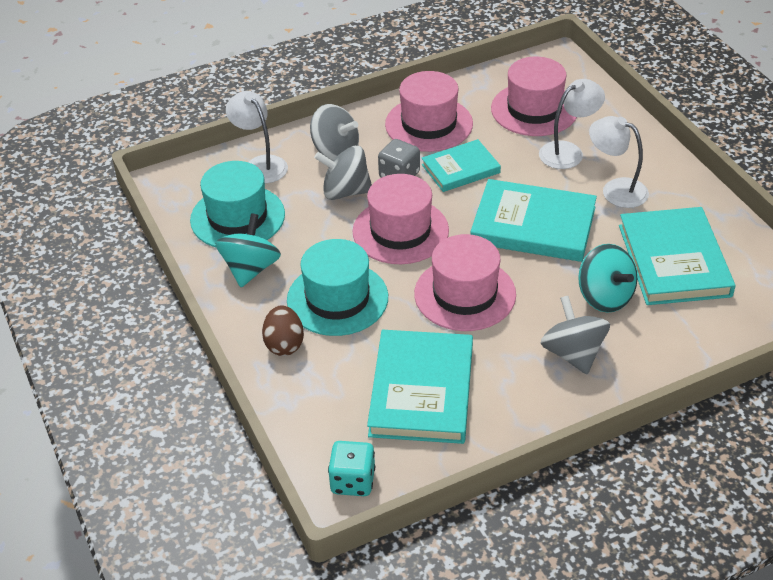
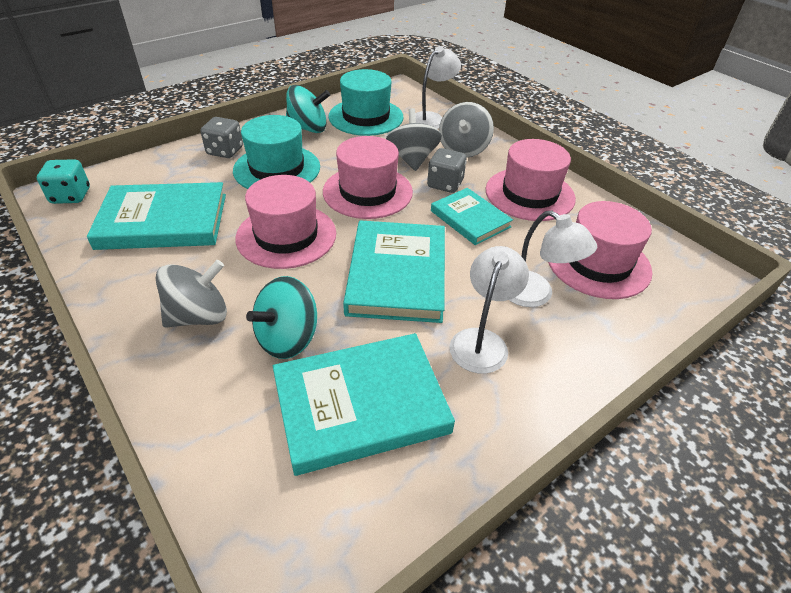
camera: 75 degrees right, 0 degrees up
(284, 344) = (225, 151): brown egg -> grey dice

